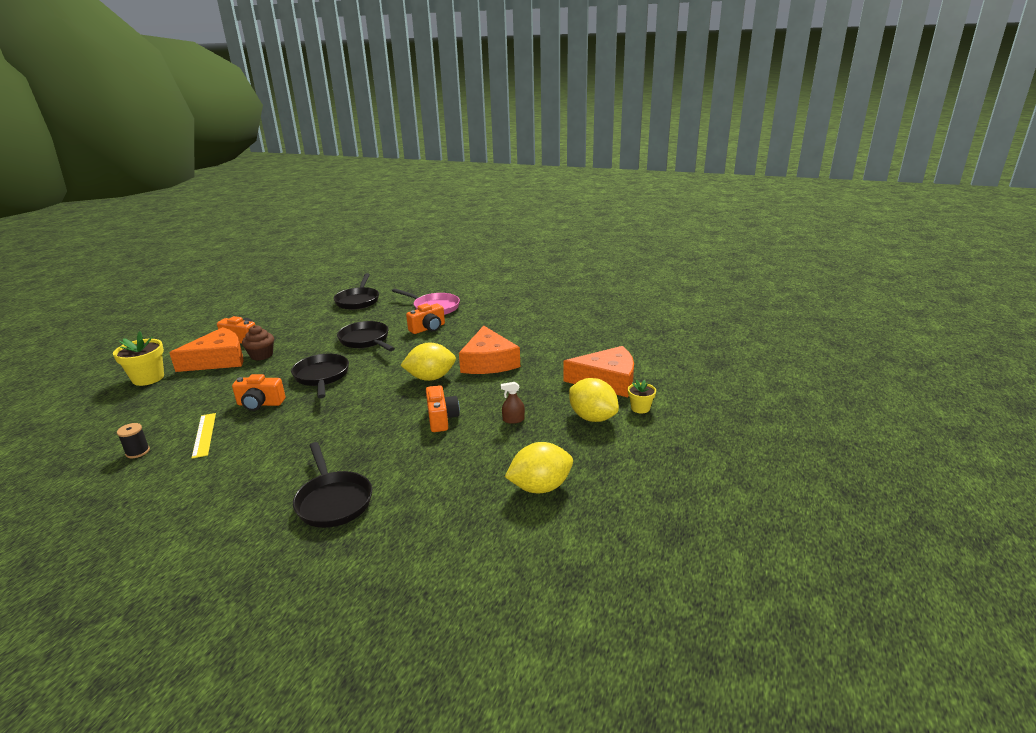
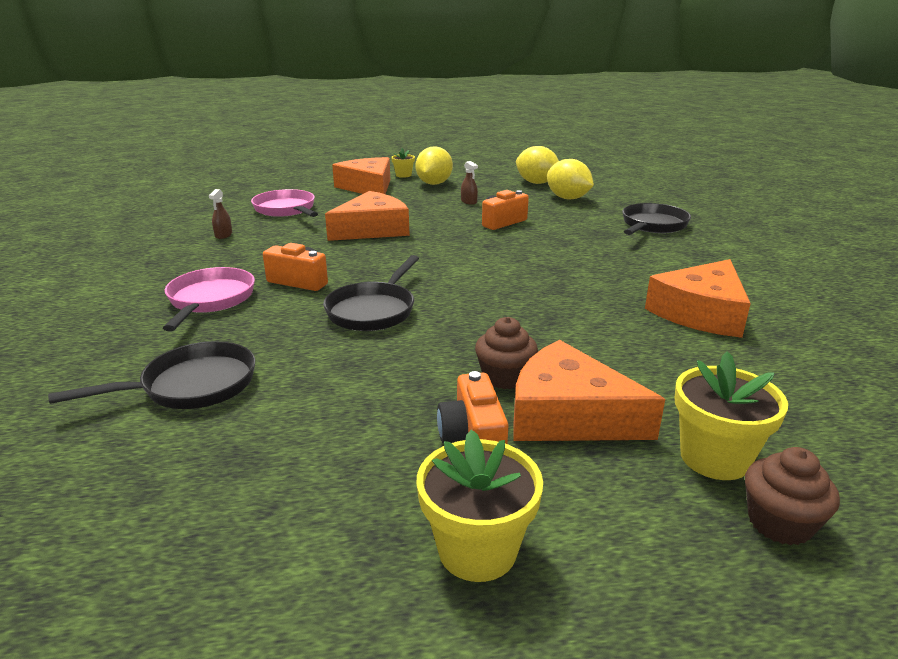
camera: 120 degrees left, 0 degrees up
(114, 375) = (779, 523): none -> brown cupcake
(138, 452) = (789, 335): black spool -> none
(204, 328) = (477, 550): none -> yellow flower pot
(204, 435) = (701, 313): yellow ruler -> orange cheese
(260, 404) = (607, 310): orange camera -> none
(322, 377) = (504, 300): black pan -> none
(430, 378) = (435, 244): yellow lemon -> yellow lemon (567, 198)
(532, 316) = (223, 235): none -> brown spray bottle
(569, 339) = (286, 210): none -> pink pan

